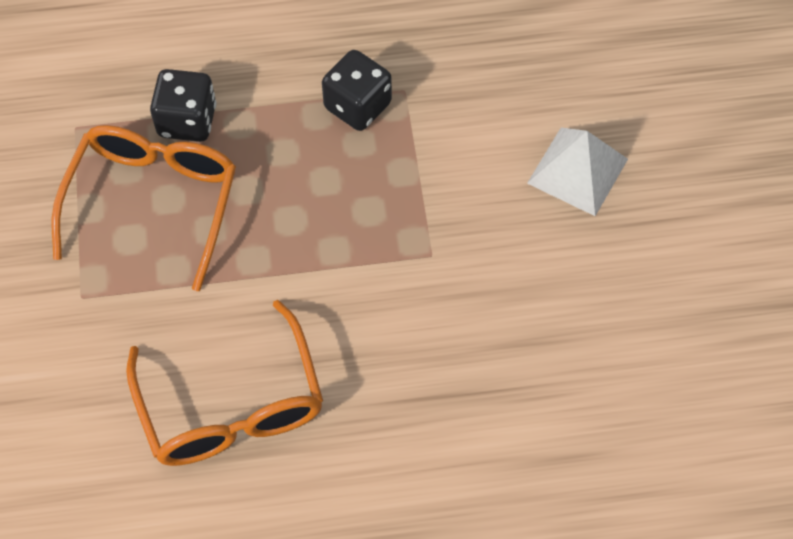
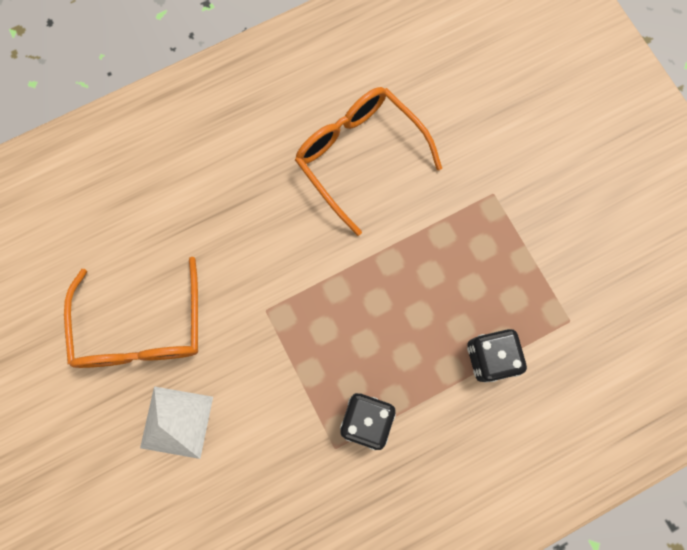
camera: 160 degrees right, 15 degrees up
(153, 203) = (481, 280): orange glasses -> orange glasses (142, 328)

